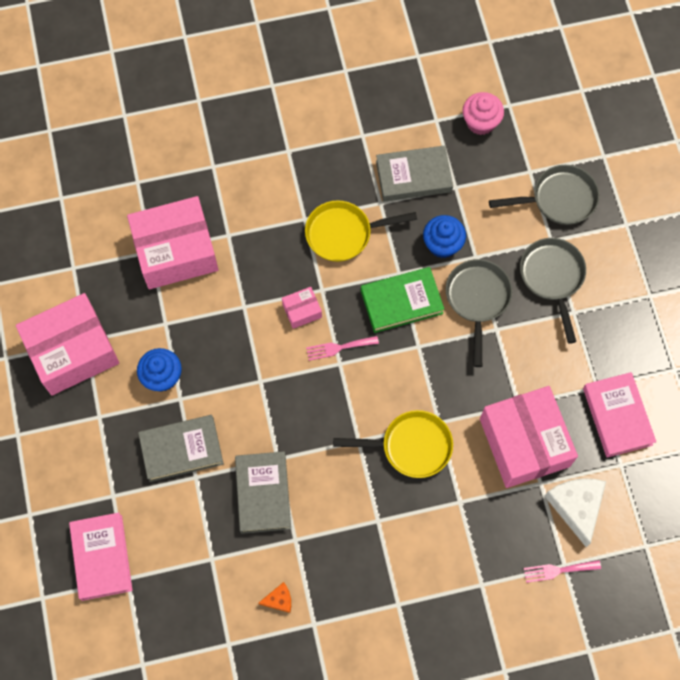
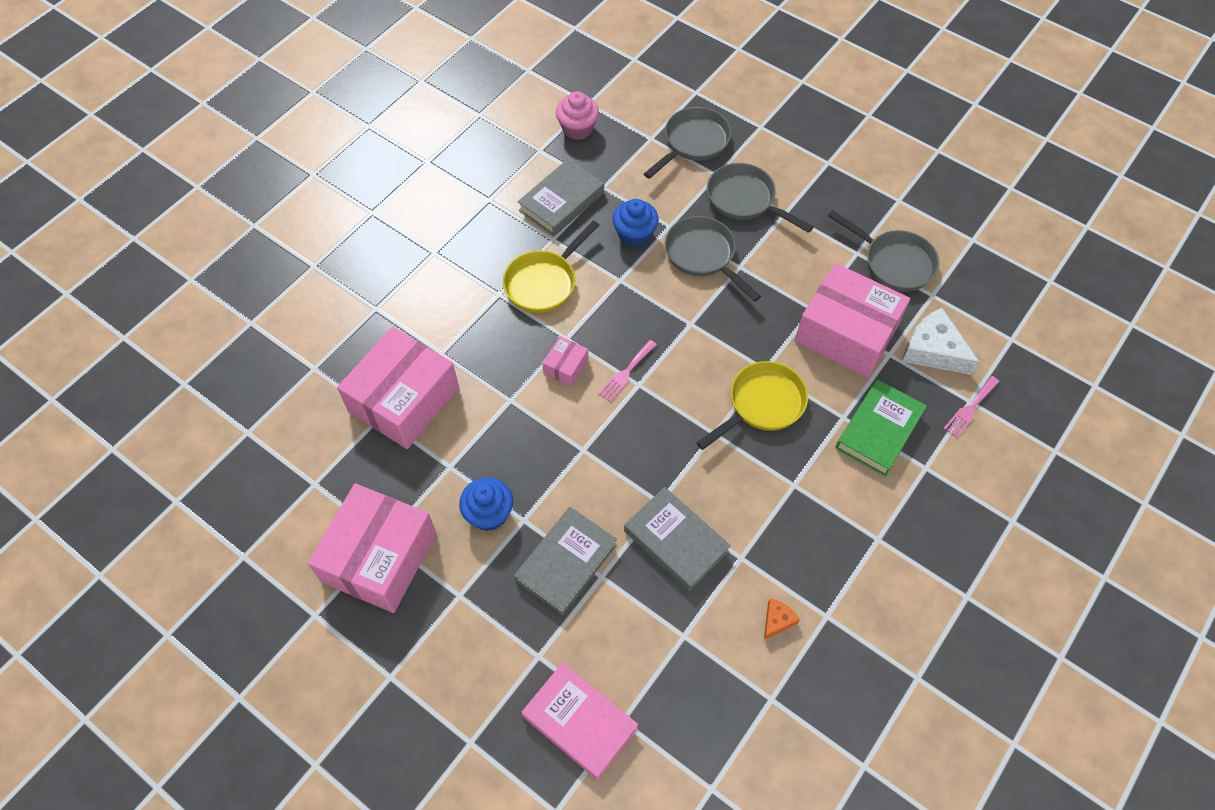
camera: 40 degrees left, 10 degrees down
(401, 302) = (644, 300): green book -> green book (879, 430)
(617, 416) = (894, 262): pink book -> grey pan

